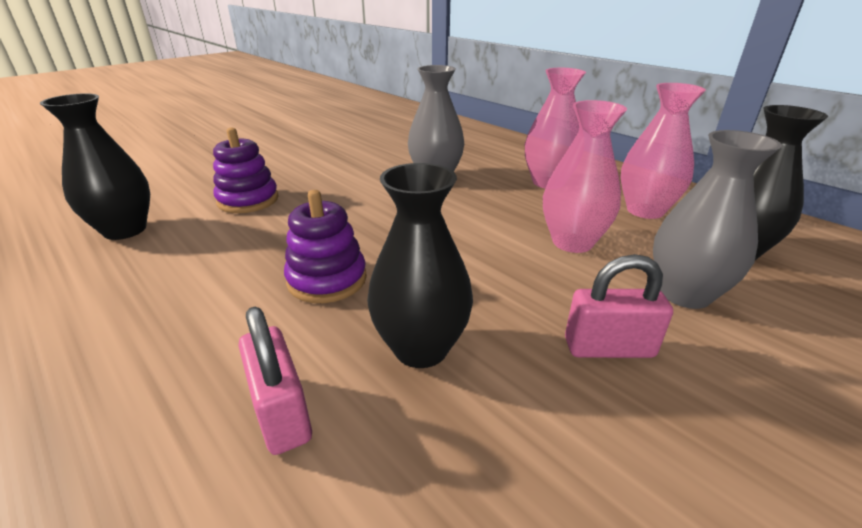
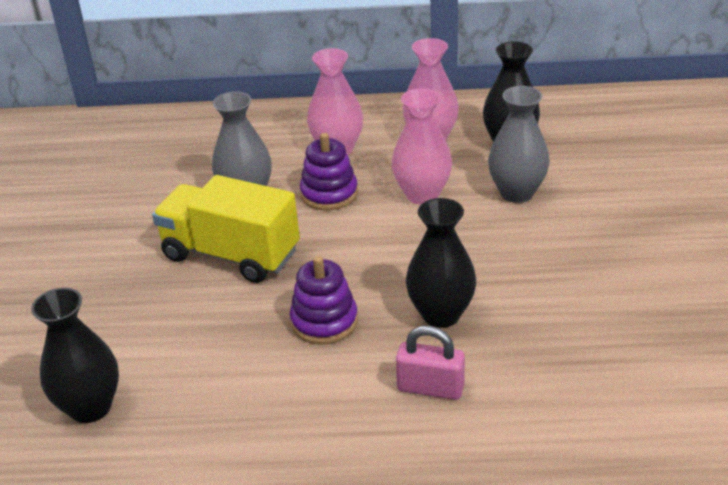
camera: 45 degrees left, 5 degrees up
(248, 200) = (133, 316): purple stacking toy -> purple stacking toy (329, 194)
(362, 201) = (231, 254): none -> yellow truck
(608, 348) = (519, 249): pink padlock -> none

